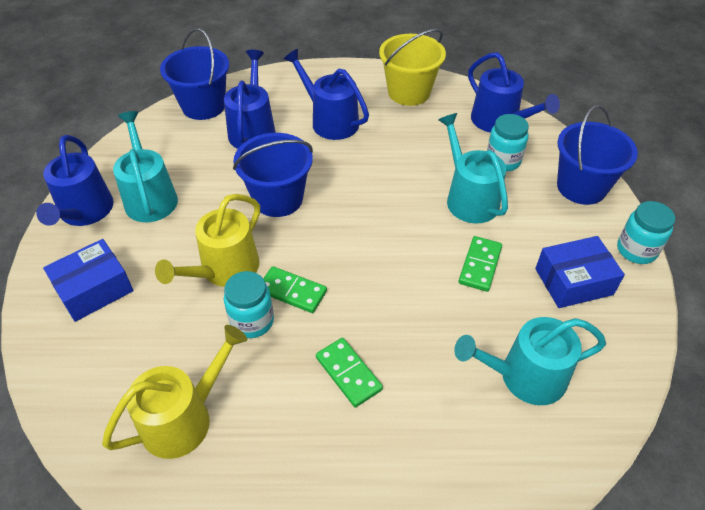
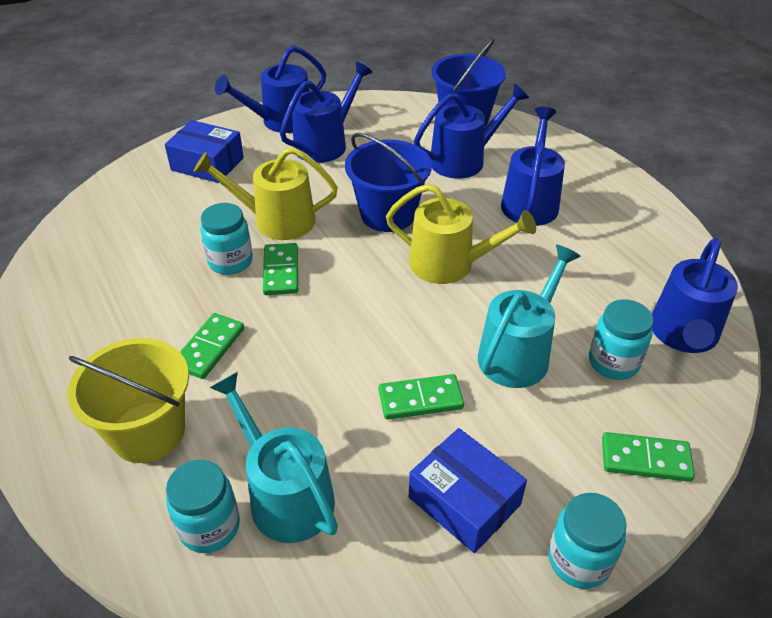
camera: 60 degrees right, 5 degrees down
(150, 197) = (325, 144): turquoise watering can -> blue watering can
(184, 418) = (111, 267): yellow watering can -> yellow watering can (449, 264)
(409, 92) = (644, 239): yellow bucket -> yellow bucket (148, 432)
(532, 435) = (209, 527): none -> turquoise jar
(581, 187) = (645, 459): blue bucket -> green domino

